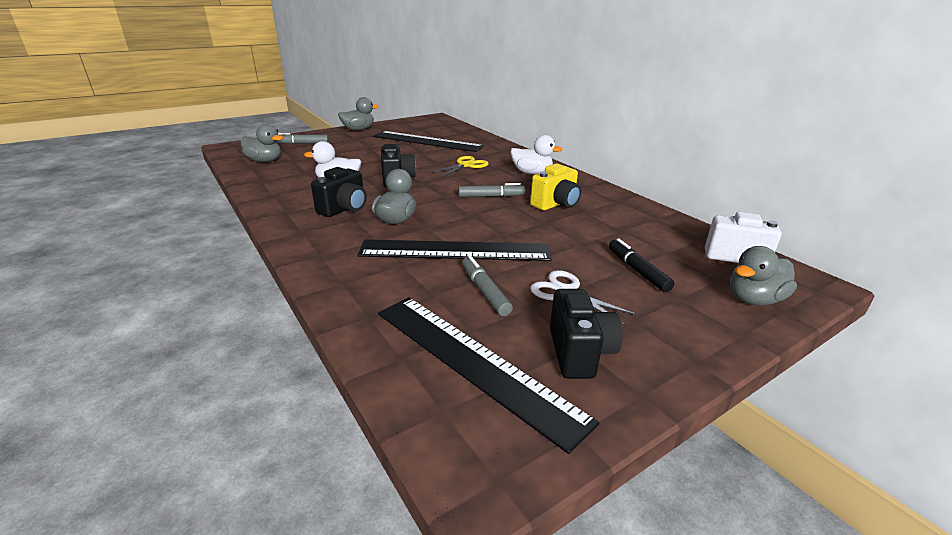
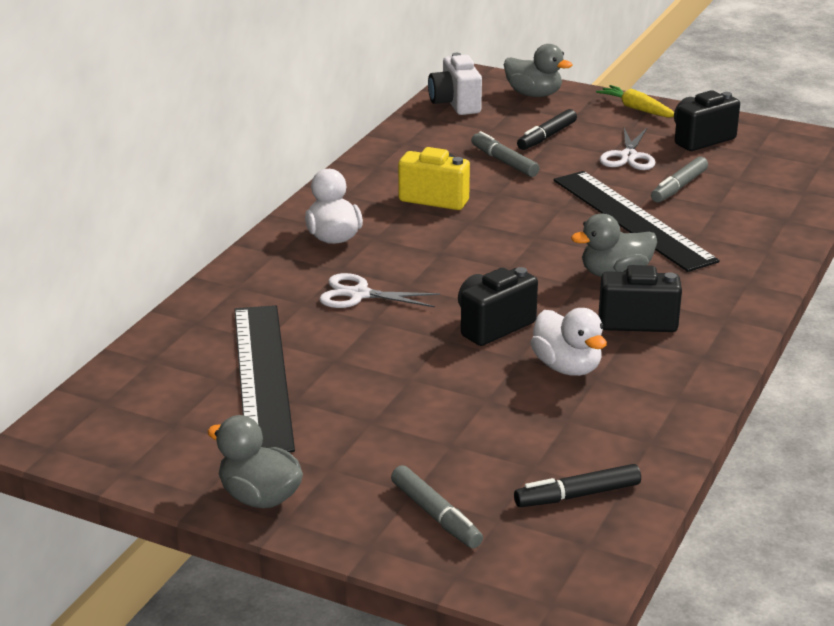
camera: 120 degrees left, 0 degrees up
(265, 161) = (577, 495): grey duck -> black marker
(466, 165) = (359, 294): yellow scissors -> white scissors
(473, 362) = (767, 168): black ruler -> none
(491, 196) = (463, 241): grey marker -> grey marker (504, 162)
(690, 347) = (636, 109): none -> yellow carrot

